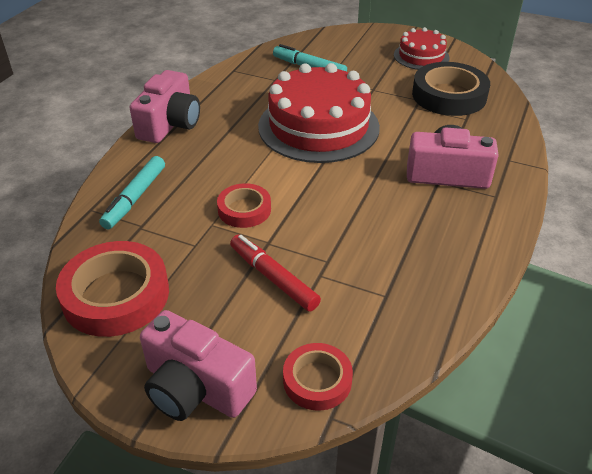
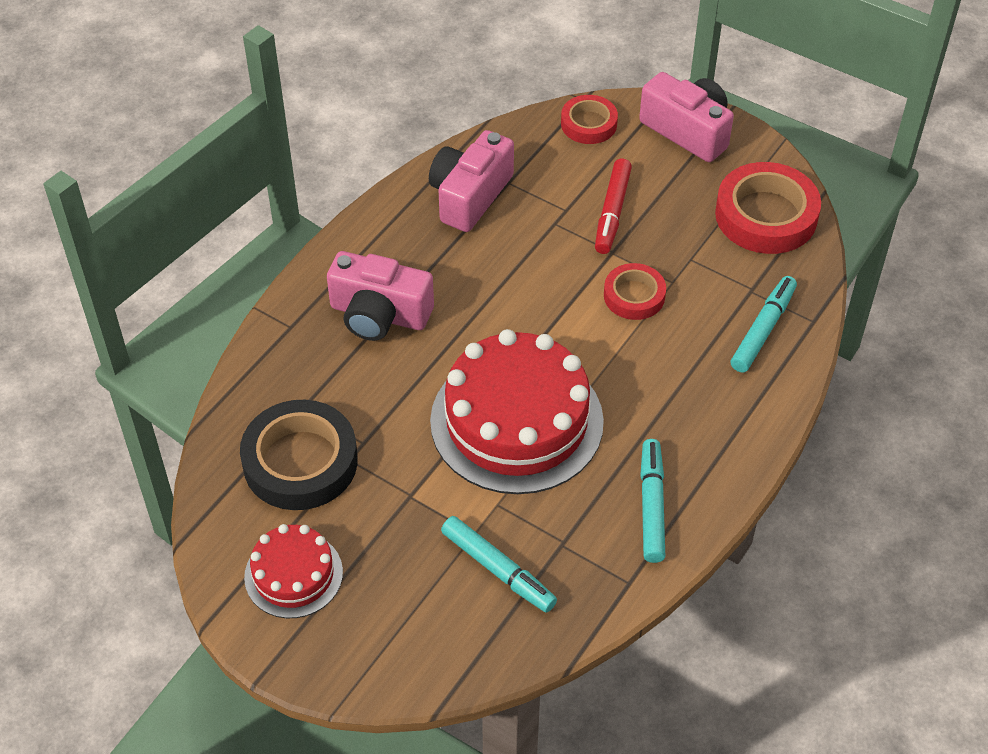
camera: 170 degrees left, 10 degrees up
(170, 124) = (729, 457): pink camera -> pink camera (470, 196)
(222, 98) = (651, 506): none -> turquoise marker
(273, 278) = (612, 212): red marker -> red marker turned 45 degrees clockwise

